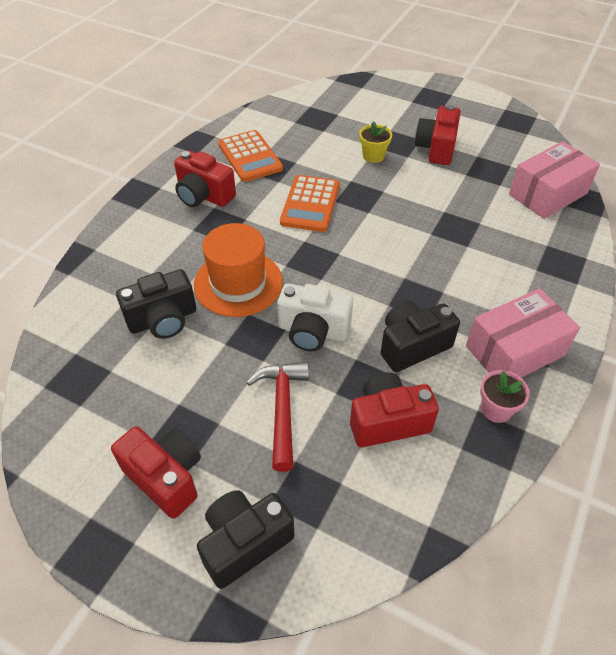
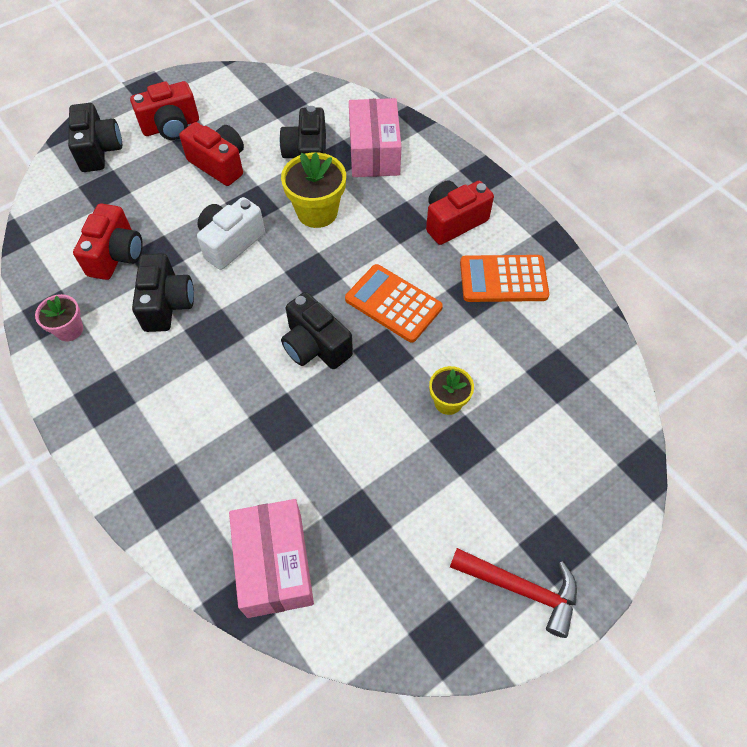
camera: 115 degrees right, 10 degrees up
(238, 283) = (317, 212): orange hat -> yellow flower pot
(282, 409) = (174, 198): red hammer -> red hammer (521, 589)
(380, 232) = (315, 346): none -> black camera
(436, 148) = (430, 483): red camera -> red camera (219, 164)
(514, 350) = (106, 378): pink box -> pink box (374, 152)

